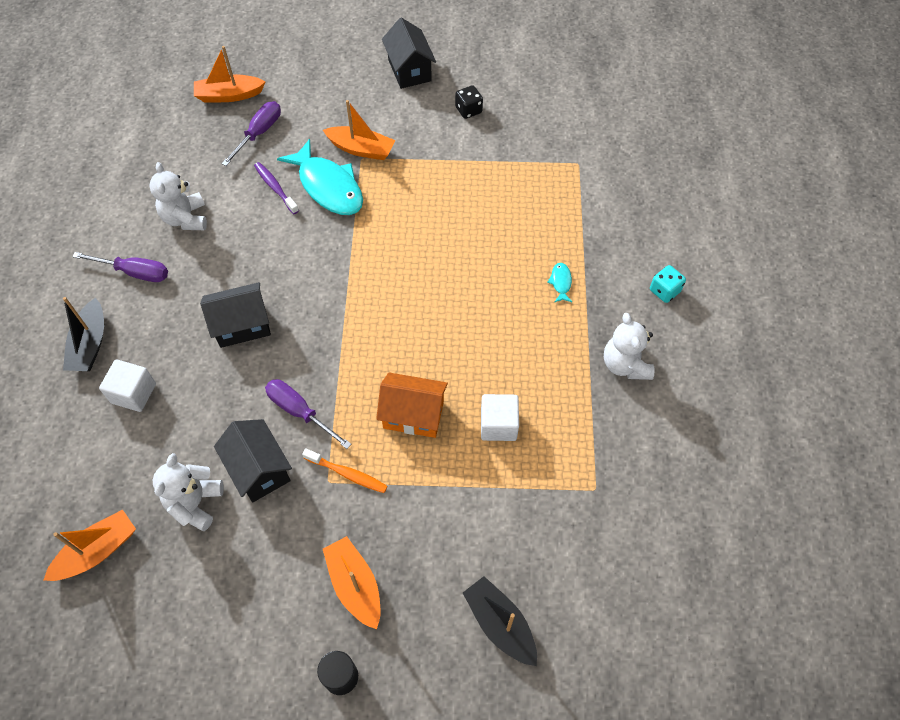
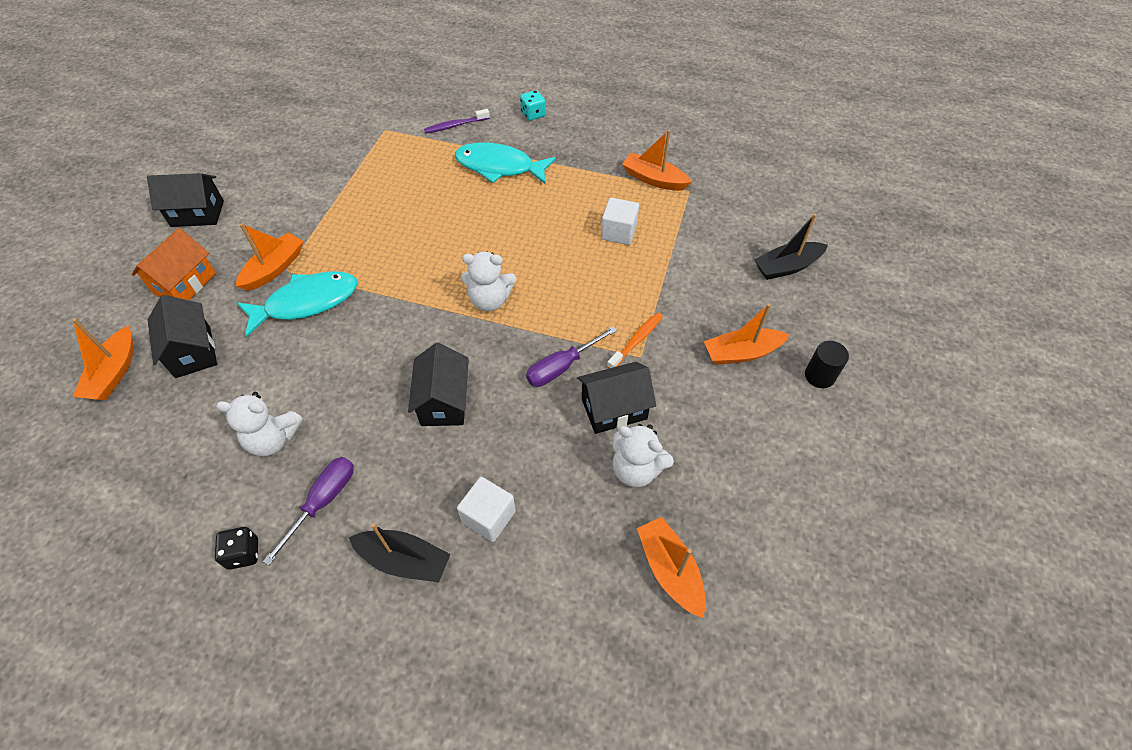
camera: 75 degrees left, 5 degrees down
(259, 133) = (193, 352): purple screwdriver -> black house
(275, 188) = (280, 348): purple toothbrush -> purple toothbrush (455, 125)
(413, 415) = (592, 284): orange house -> orange house (185, 284)
(468, 110) = (279, 183): black dice -> black dice (243, 553)
(560, 282) = (499, 167): turquoise fish -> turquoise fish, size x2.46
(600, 446) = (654, 179): none -> orange boat
(625, 364) = (589, 150): white teddy bear -> white teddy bear (490, 300)

